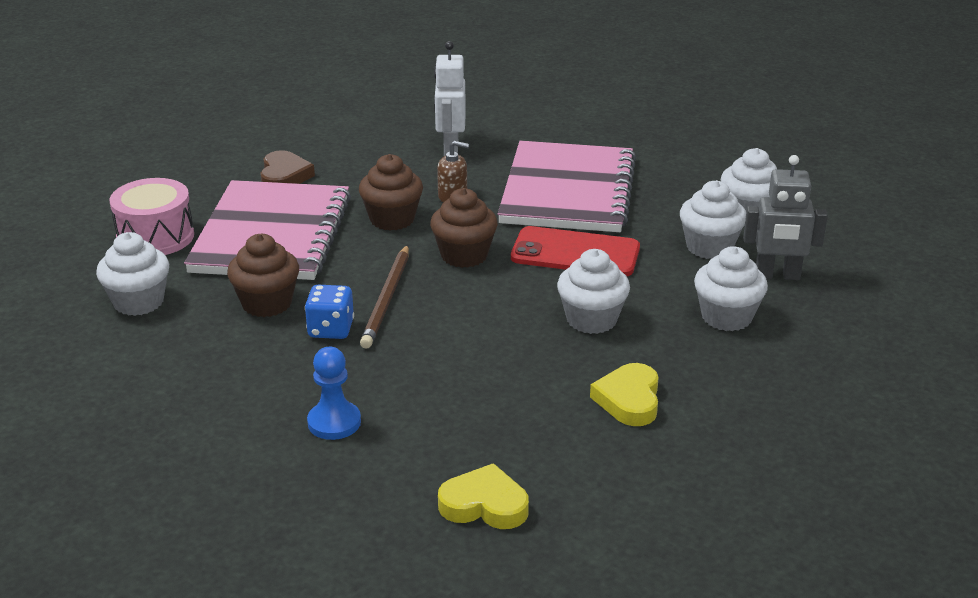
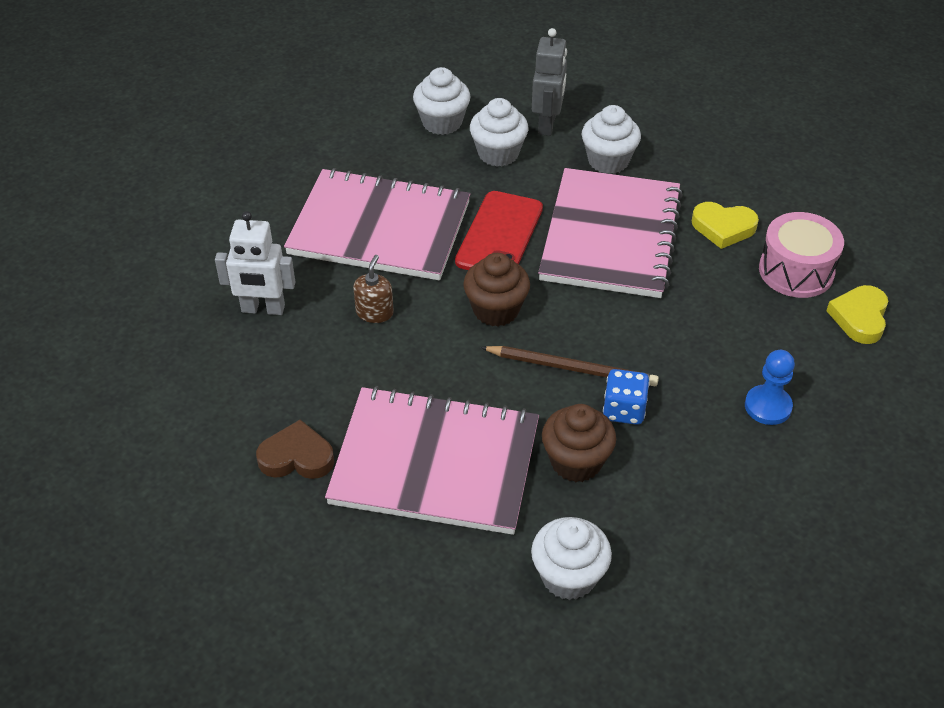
camera: 85 degrees left, 15 degrees up
(155, 237) = (426, 575): pink drum -> pink drum (796, 271)
(392, 219) = (416, 361): brown cupcake -> none
(591, 320) = (610, 236): white cupcake -> pink notebook

